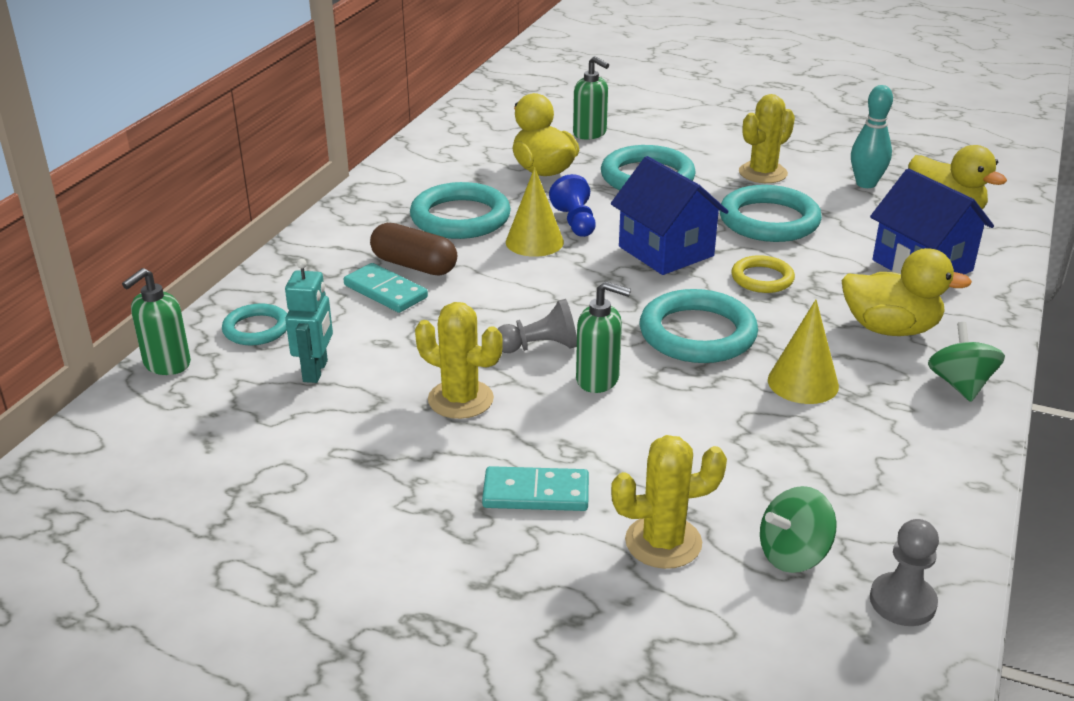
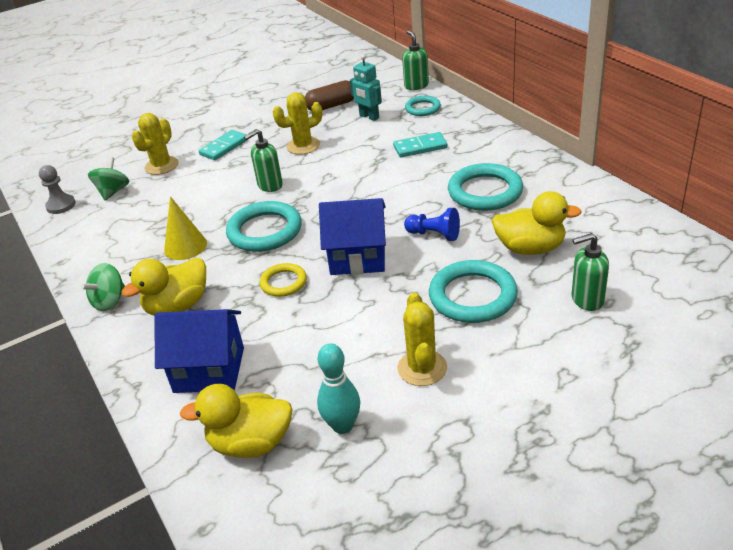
camera: 130 degrees right, 5 degrees up
(414, 265) = (439, 161): brown capsule -> brown capsule (331, 106)
(534, 242) = (424, 210): yellow cone -> none
(540, 347) = (315, 178): grey pawn -> none
(769, 220) = (346, 326): turquoise ring -> none
(960, 385) = (110, 301): green spinning top -> green spinning top turned 90 degrees clockwise

